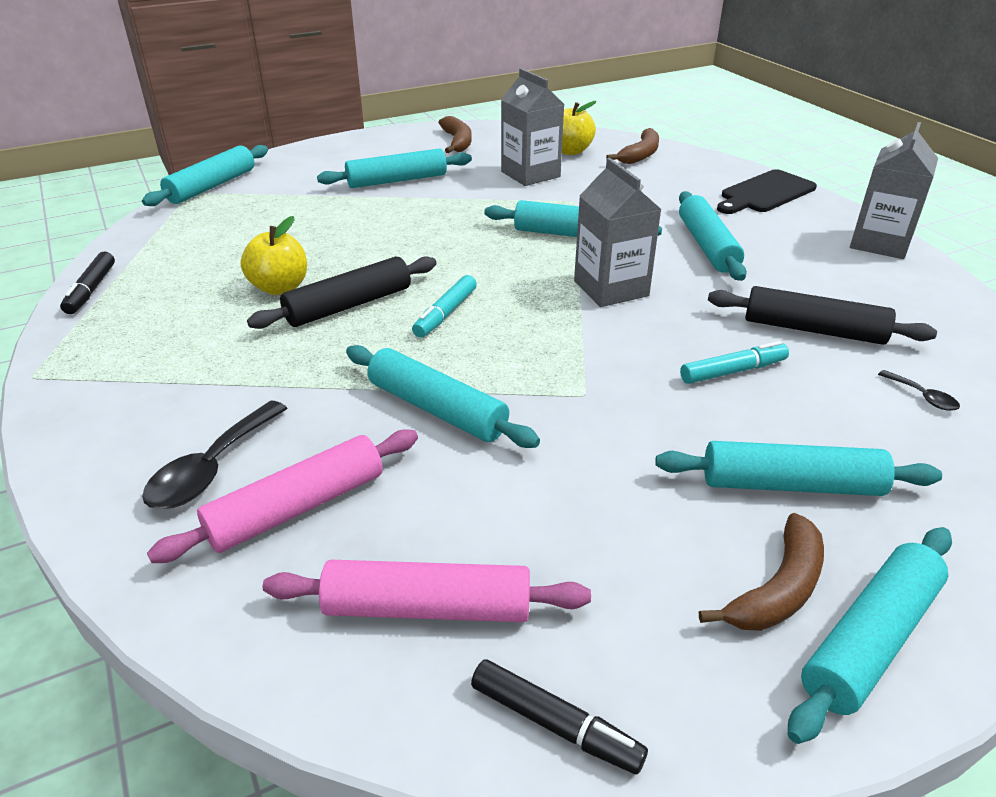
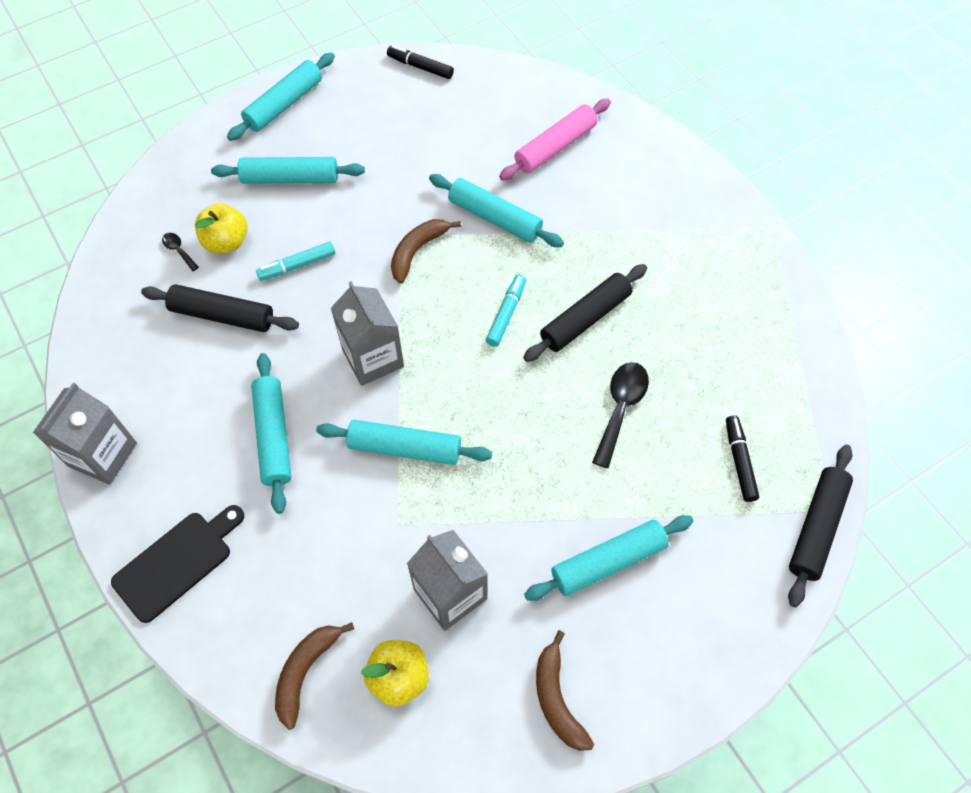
camera: 175 degrees right, 25 degrees up
(91, 290) = (804, 323): black marker -> black marker (739, 461)
(212, 186) = (816, 527): turquoise rolling pin -> black rolling pin
(212, 468) = (612, 166): black spoon -> black spoon (620, 408)
(279, 287) = (651, 338): yellow apple -> yellow apple (226, 242)
(427, 607) = (477, 104): pink rolling pin -> none
(778, 589) = (317, 122): brown banana -> brown banana (417, 251)

